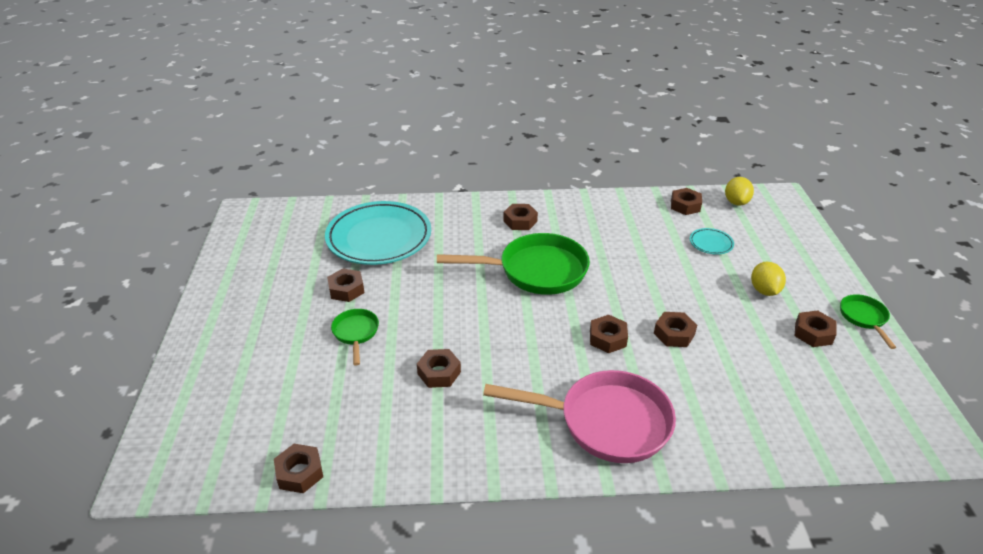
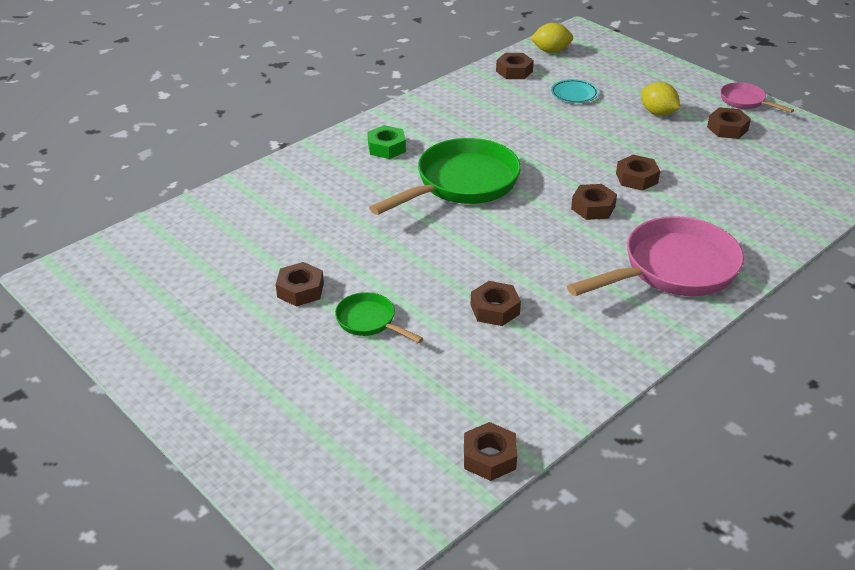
camera: 40 degrees left, 0 degrees up
(379, 237) = (262, 227): turquoise plate -> none
(520, 221) = (386, 147): brown nut -> green nut
(736, 202) = (551, 51): yellow lemon -> yellow lemon turned 60 degrees counterclockwise
(864, 318) = (745, 101): green pan -> pink pan

